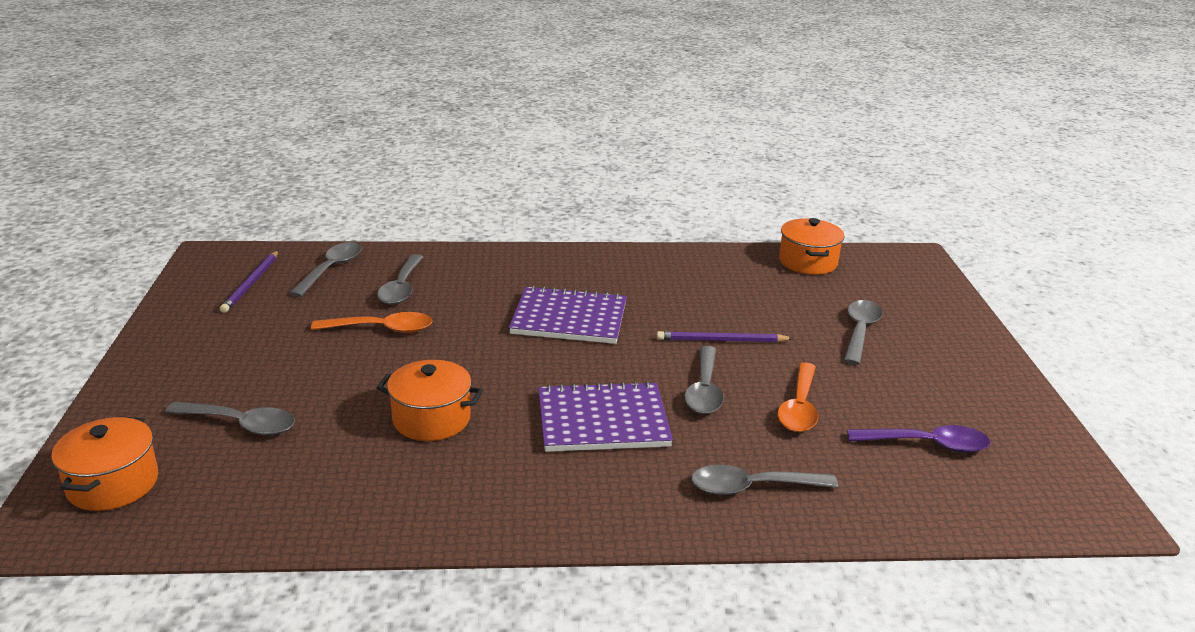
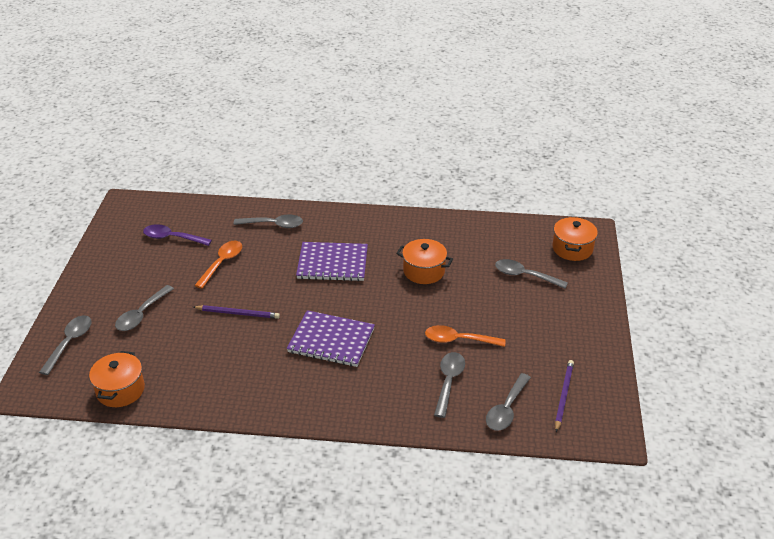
camera: 170 degrees left, 10 degrees up
(704, 390) = (268, 278): grey spoon -> grey spoon (70, 343)

